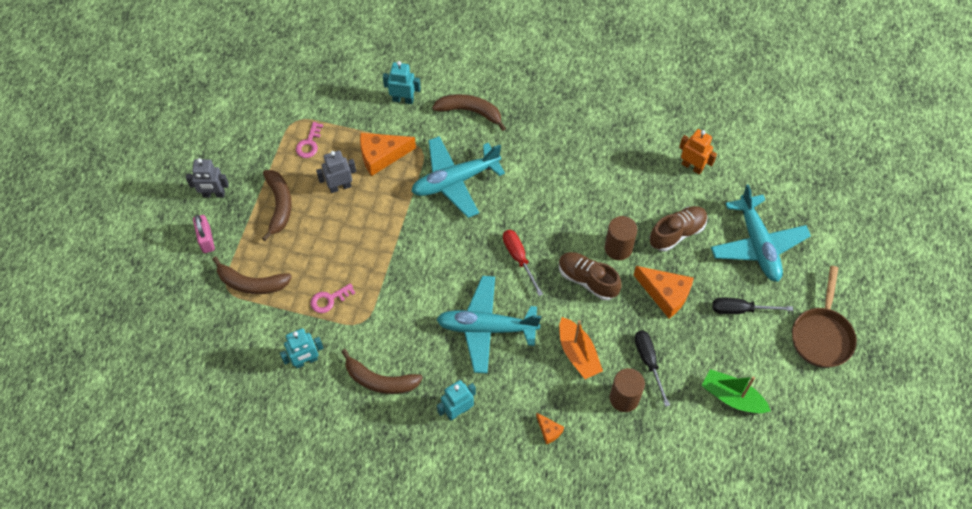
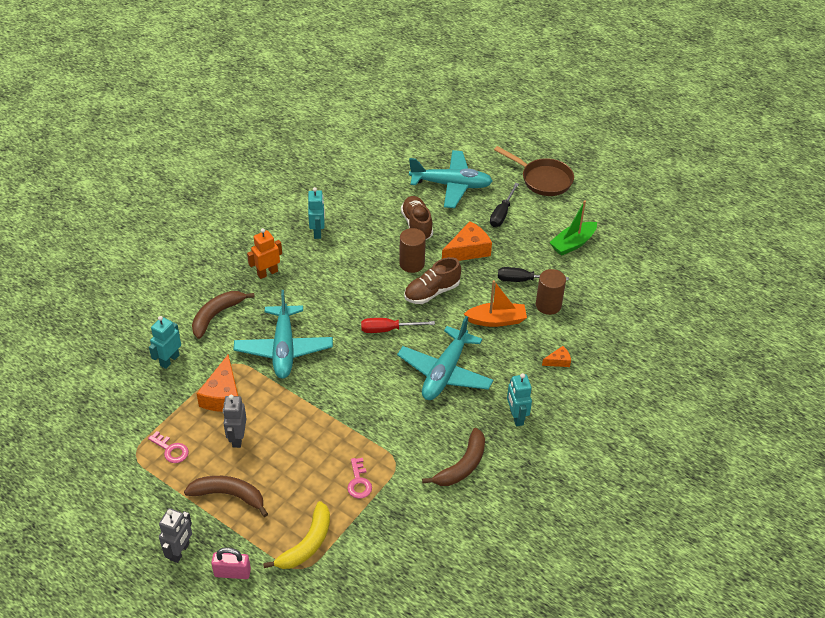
camera: 70 degrees left, 15 degrees down
(252, 283) = (307, 544): brown banana -> yellow banana
(305, 361) = (416, 520): turquoise robot -> turquoise robot (317, 232)
(692, 166) = (361, 196): orange robot -> orange robot (267, 273)

